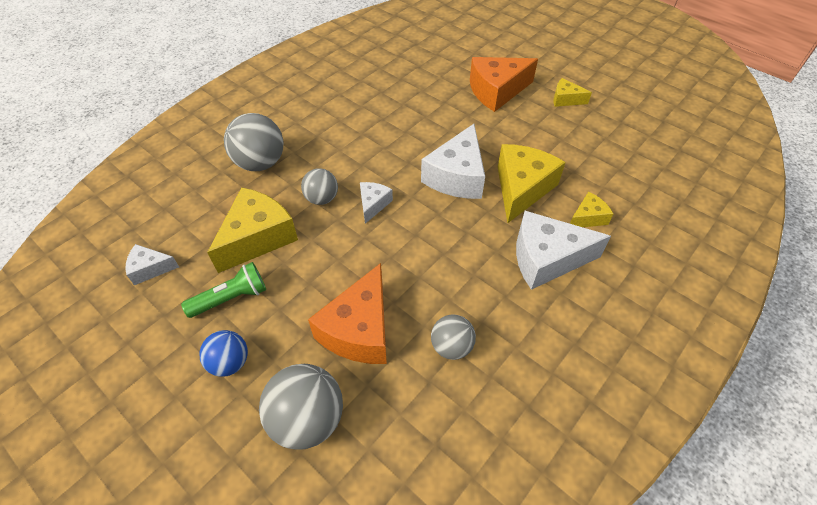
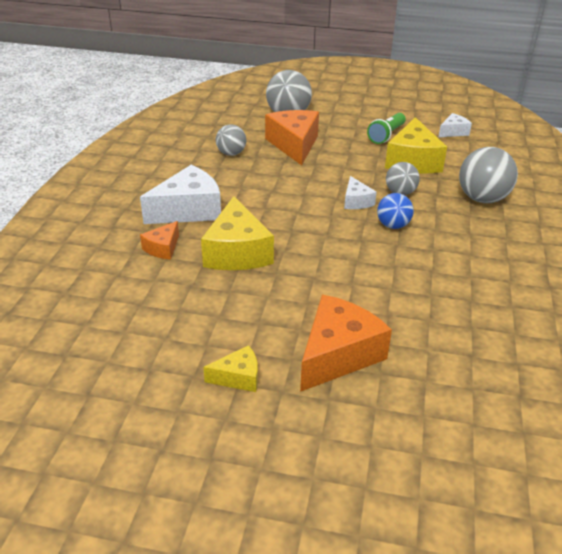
camera: 150 degrees right, 15 degrees down
(230, 363) = (351, 118): blue ball -> blue ball (393, 225)
(457, 176) = (305, 242): white cheese -> none
(587, 217) = (163, 248): yellow cheese -> orange cheese

